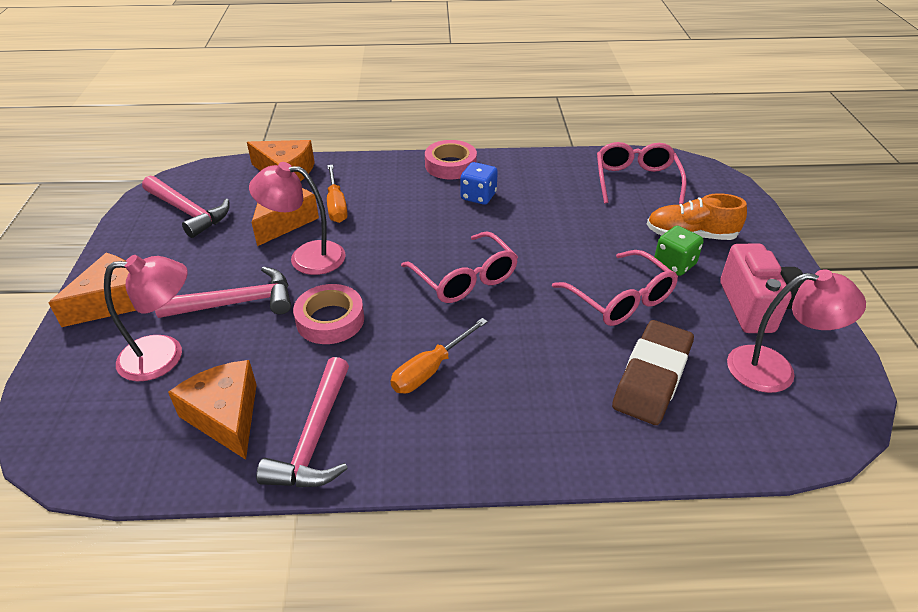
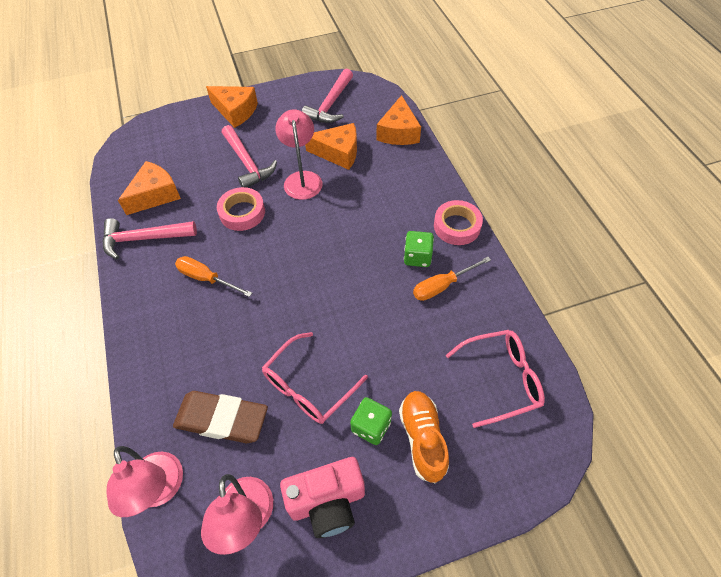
camera: 75 degrees right, 15 degrees up
(165, 356) = (196, 151): pink lamp -> pink lamp (160, 490)
(336, 205) = (368, 174): orange screwdriver -> orange screwdriver (442, 286)
(464, 278) = (305, 274): pink glasses -> none
(478, 196) = (417, 257): blue dice -> green dice

